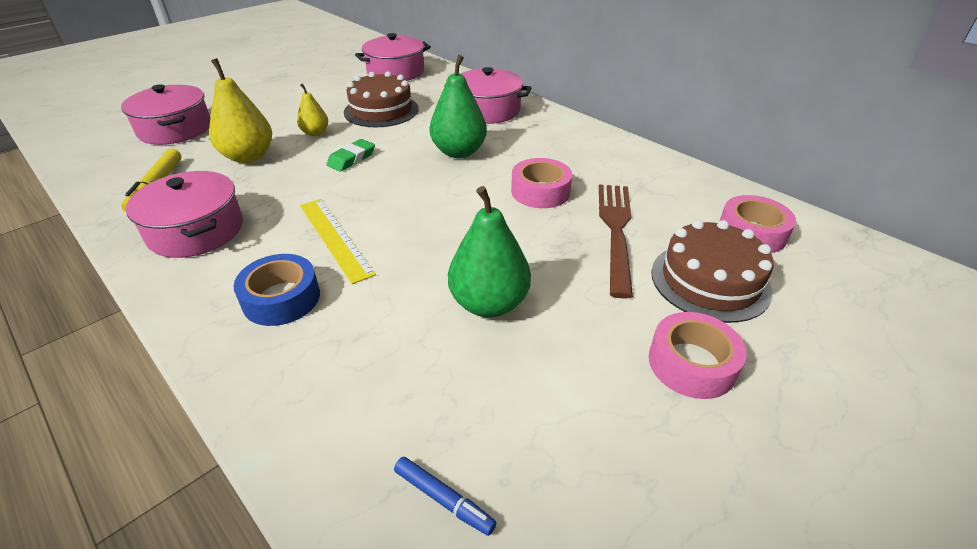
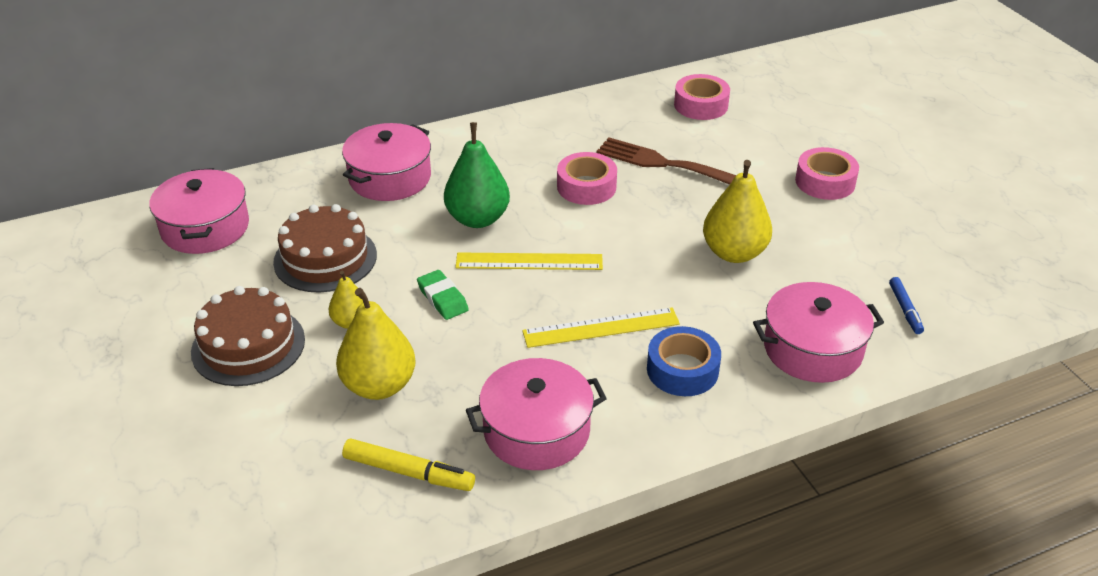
camera: 70 degrees left, 0 degrees up
(175, 129) = (235, 462): pink pot -> pink pot (812, 349)
(414, 185) = (529, 261): none -> yellow ruler
(443, 499) = (905, 309): blue marker -> blue marker turned 120 degrees clockwise
(489, 303) = (734, 253): green pear -> yellow pear
(710, 281) = (748, 144): brown cake -> brown cake (248, 345)

